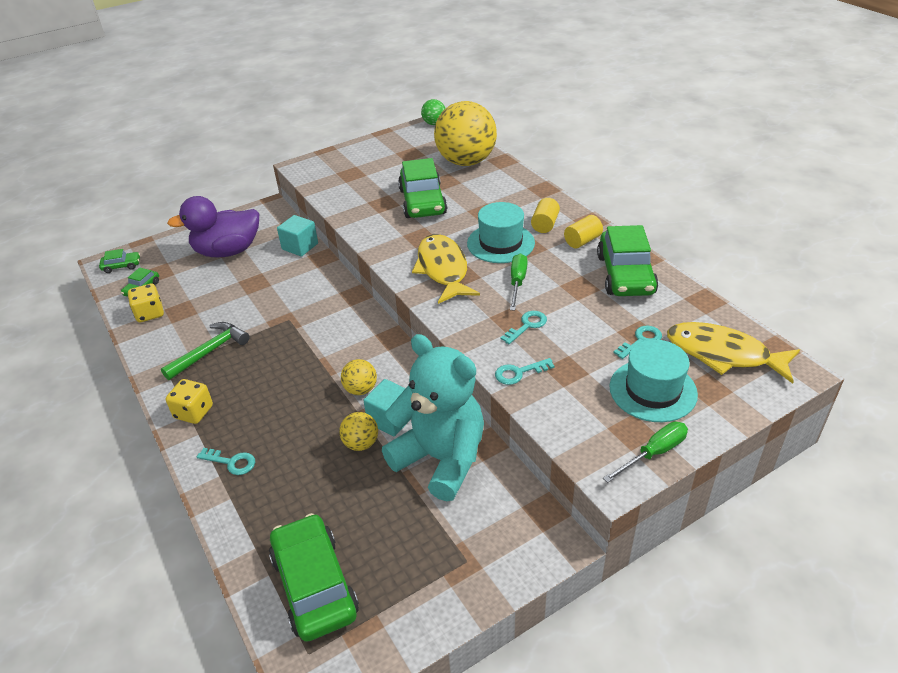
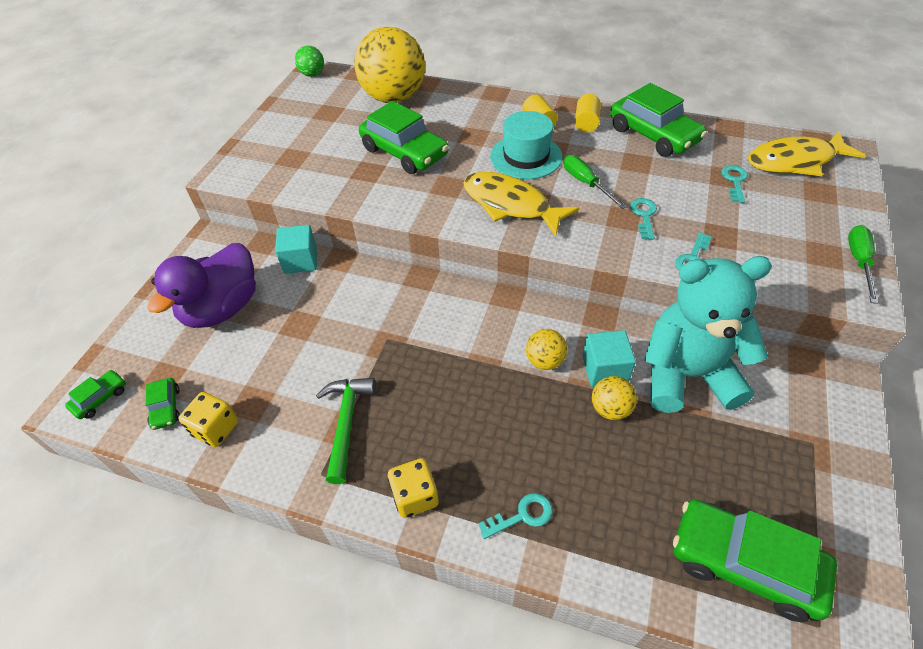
camera: 40 degrees left, 10 degrees up
(653, 390) = (793, 215): turquoise hat -> none

